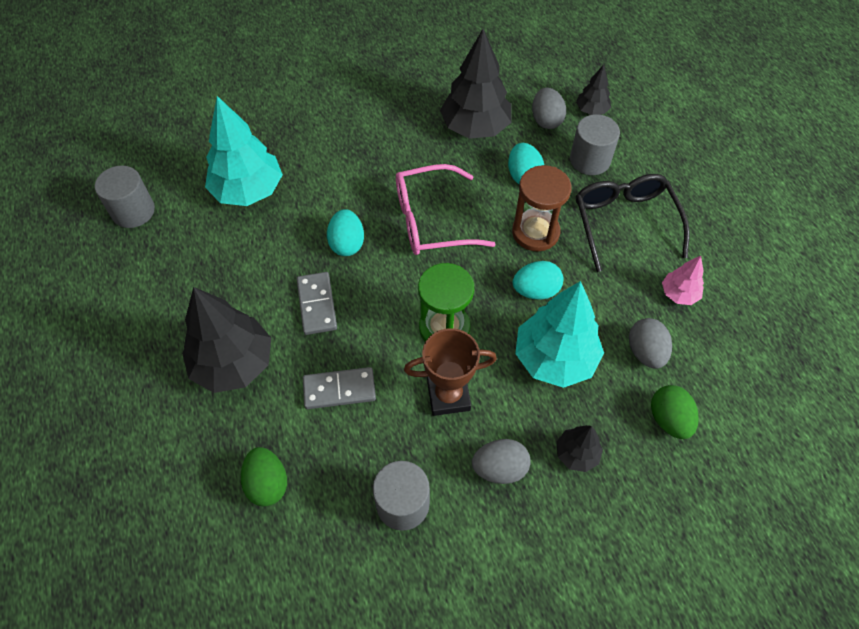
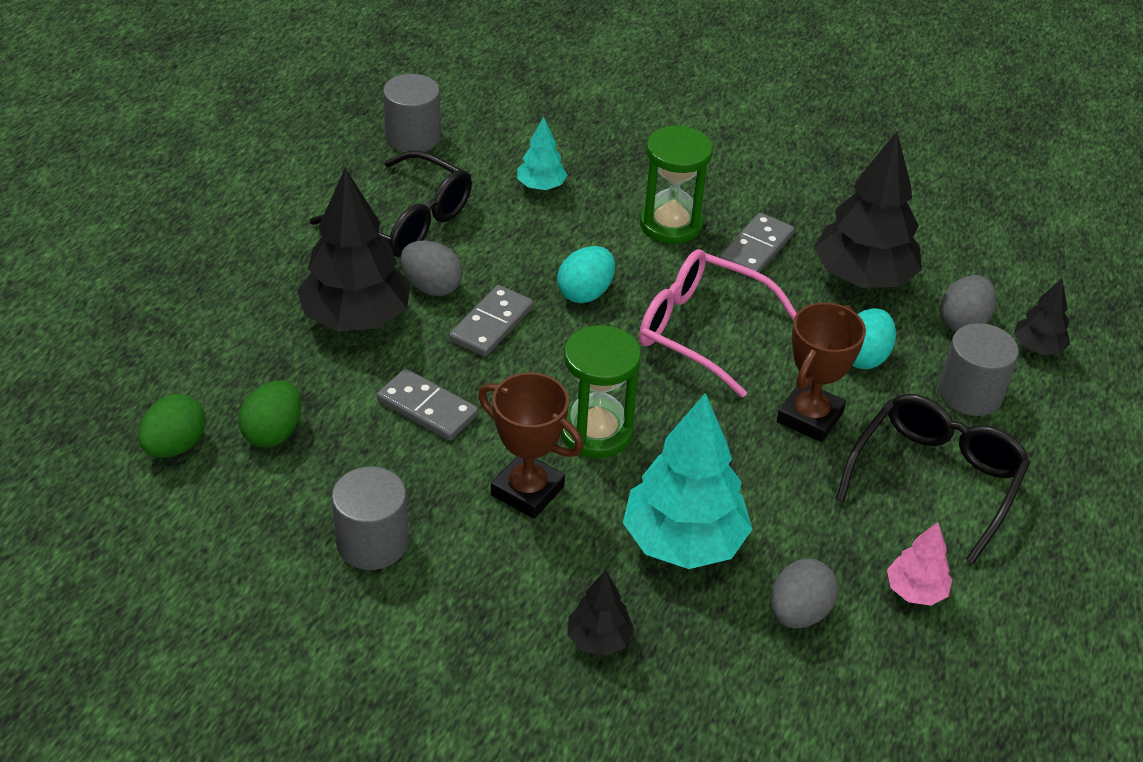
camera: 40 degrees right, 15 degrees down
(191, 273) = (405, 220): none -> black glasses
(248, 191) = (541, 186): turquoise tree -> turquoise tree, size x0.50
(346, 164) = (671, 224): none -> green hourglass
(406, 147) = (756, 248): none -> grey domino
(499, 468) = (502, 588): grey egg -> grey egg (432, 286)
(535, 232) = (810, 417): brown hourglass -> brown trophy
(536, 290) = (740, 469): turquoise egg -> none
(669, 419) = (745, 691): green egg -> green egg (175, 446)

